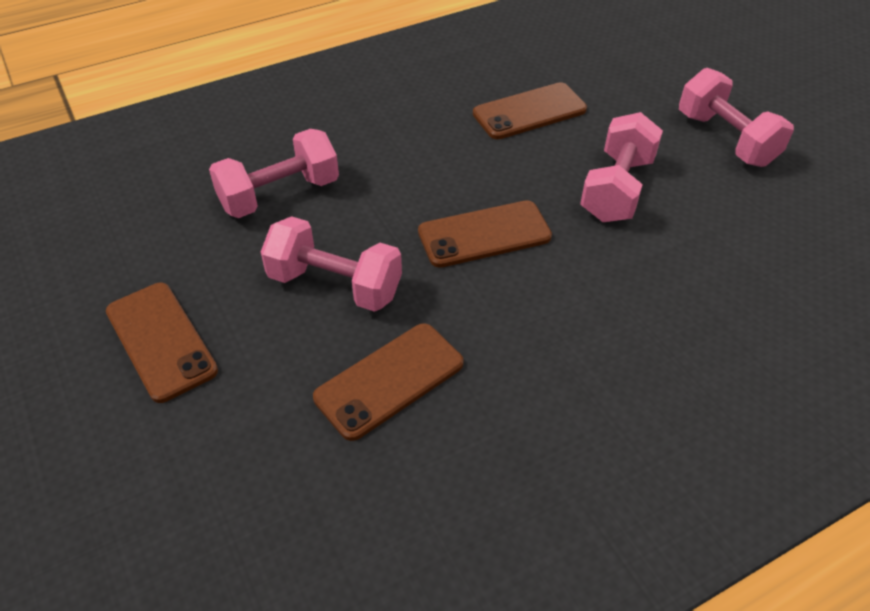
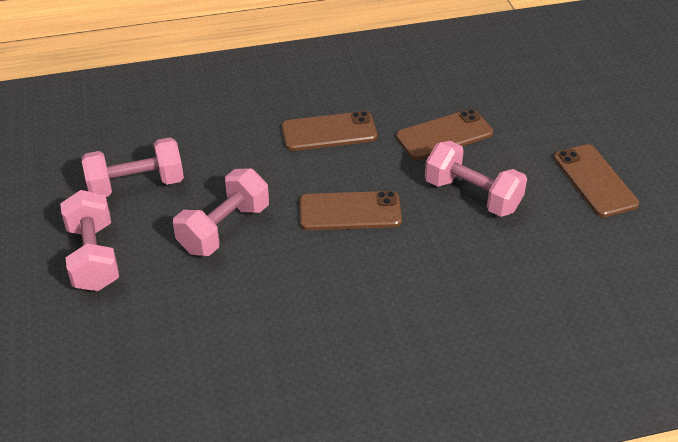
camera: 165 degrees left, 5 degrees down
(279, 194) = (513, 277): pink dumbbell -> pink dumbbell (136, 185)
(529, 112) = (254, 324): brown phone -> brown phone (329, 132)

